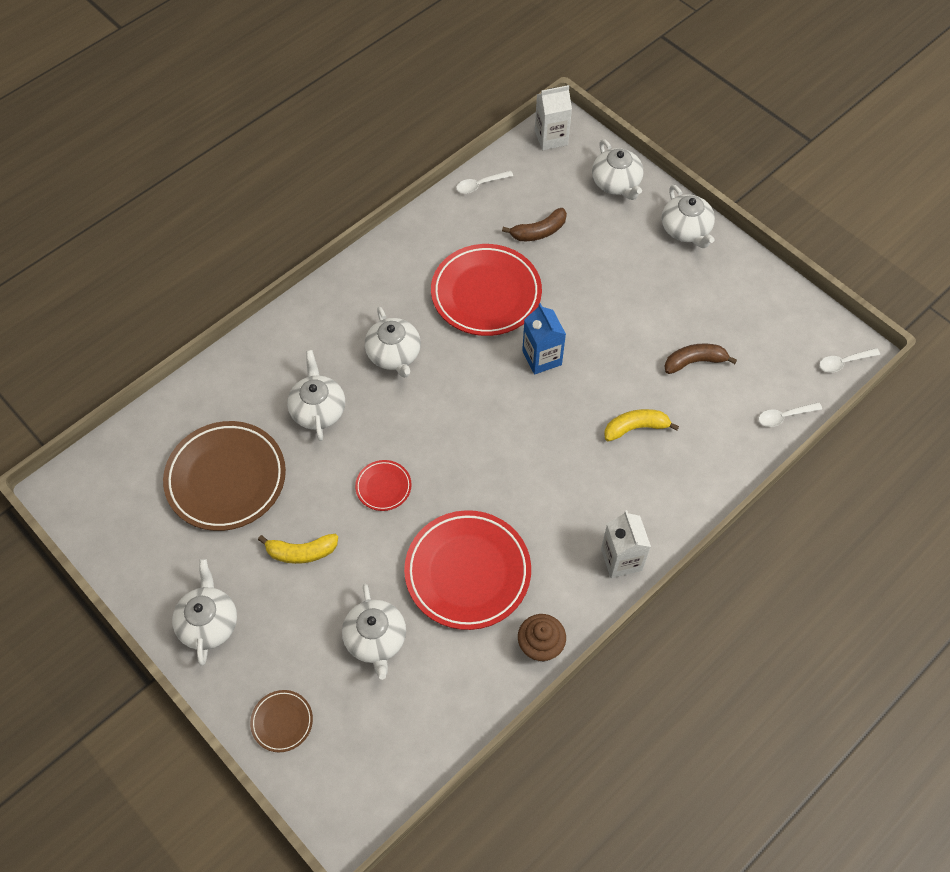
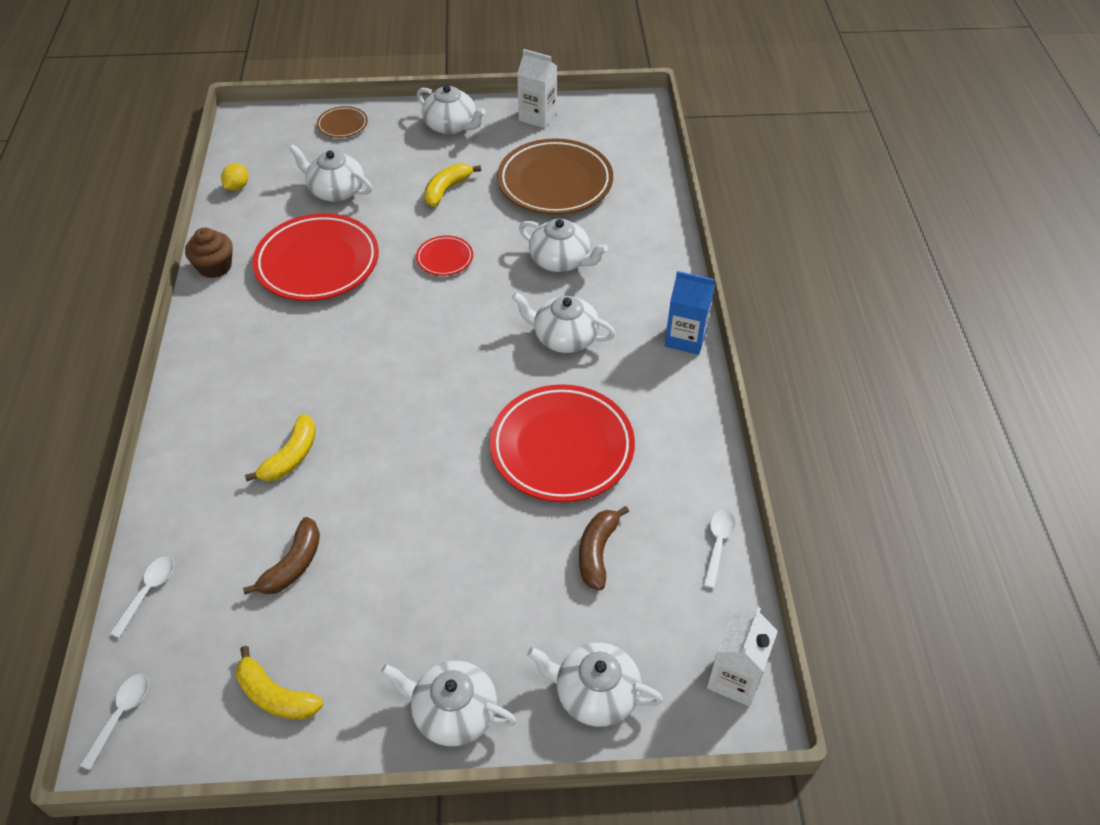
camera: 130 degrees right, 10 degrees down
(441, 729) = (237, 187): none -> yellow lemon
(542, 358) = (442, 440): blue carton -> blue carton (685, 338)
(621, 559) = (204, 357): white carton -> white carton (537, 116)
(760, 306) = (276, 696): none -> yellow banana

